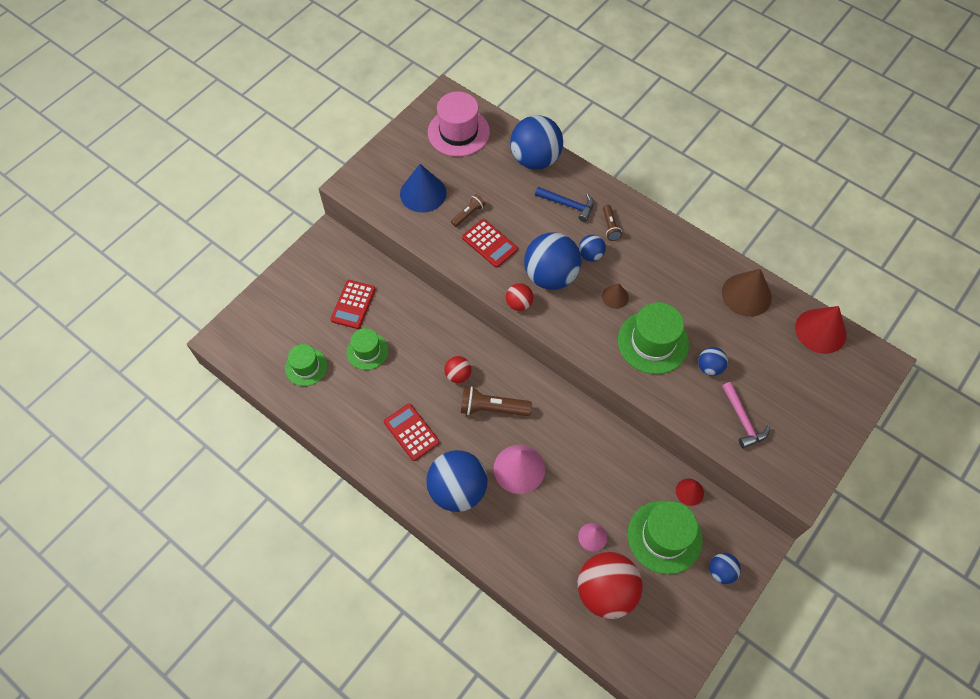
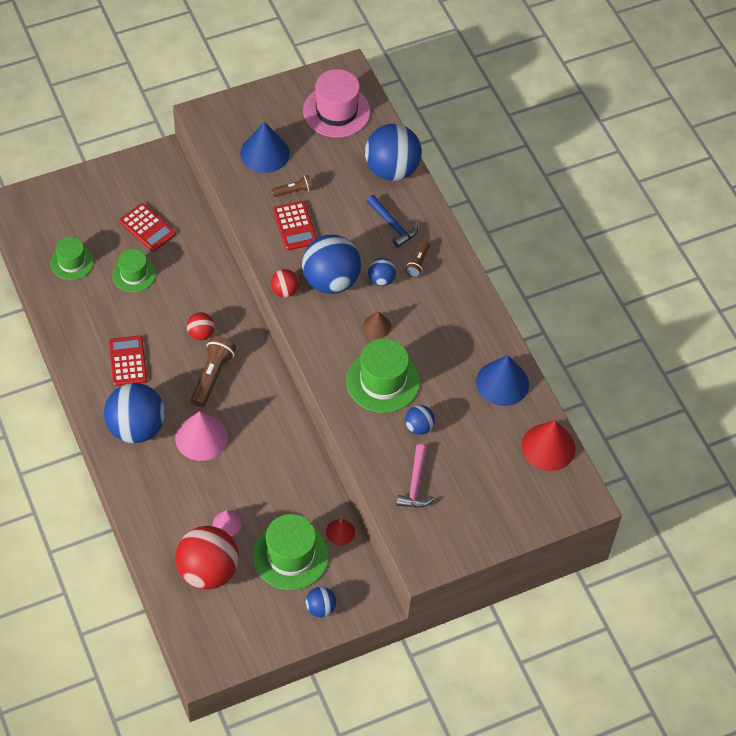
camera: 25 degrees right, 5 degrees down
(353, 304) = (147, 228): red calculator -> red calculator turned 90 degrees counterclockwise
(492, 408) = (212, 376): brown flashlight -> brown flashlight turned 75 degrees clockwise
(746, 294) = (502, 383): brown cone -> blue cone

